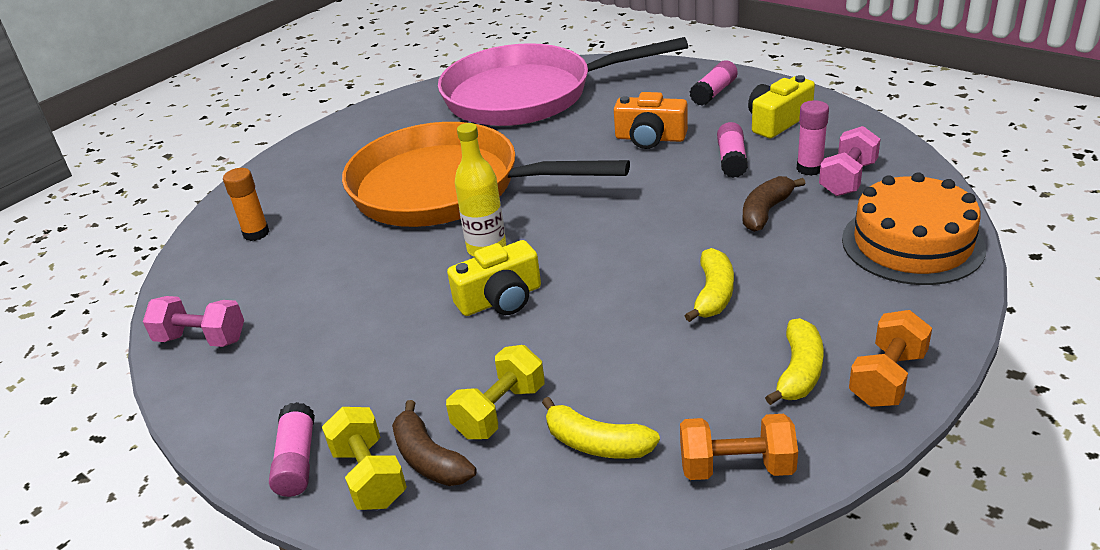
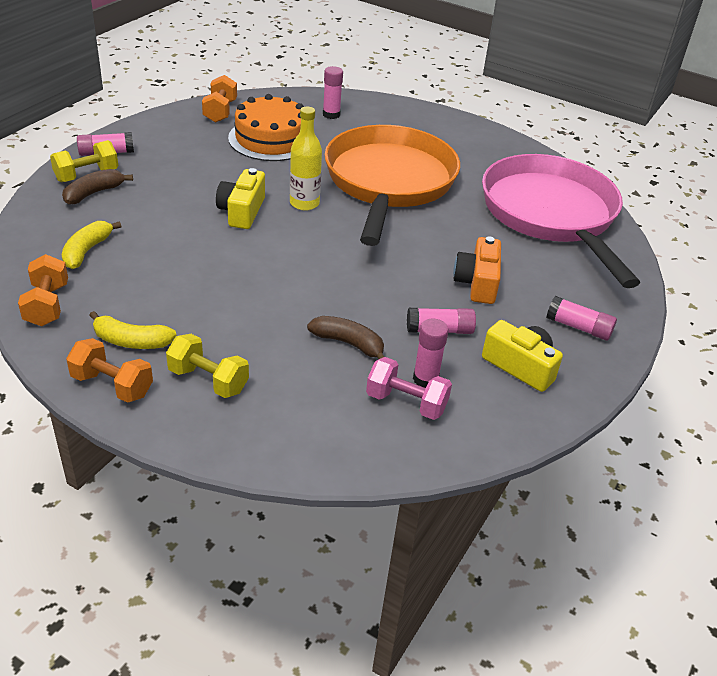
camera: 75 degrees right, 5 degrees up
(201, 339) = (220, 111): pink dumbbell -> orange dumbbell
(256, 233) = (331, 114): orange glue stick -> pink glue stick
(500, 299) = (242, 211): yellow camera -> yellow camera turned 45 degrees clockwise
(500, 411) = (127, 215): yellow dumbbell -> yellow dumbbell (208, 380)
(713, 294) = (232, 306): yellow banana -> none
(912, 243) = (290, 430): orange cake -> orange cake (271, 139)

